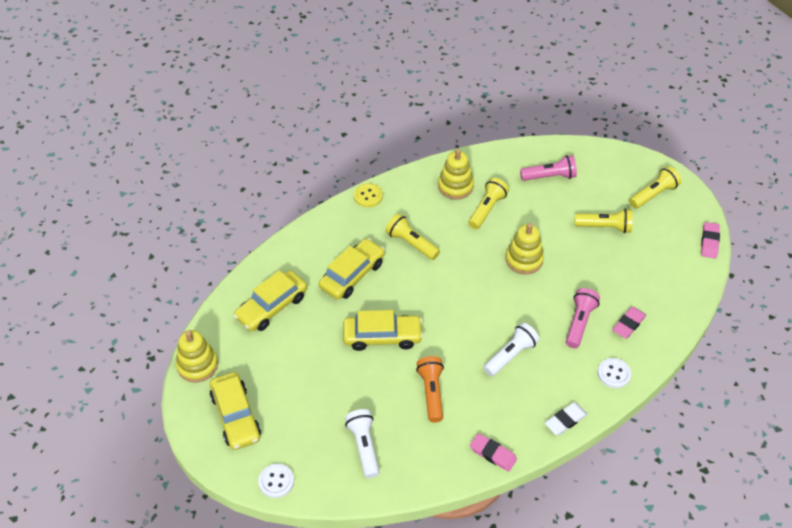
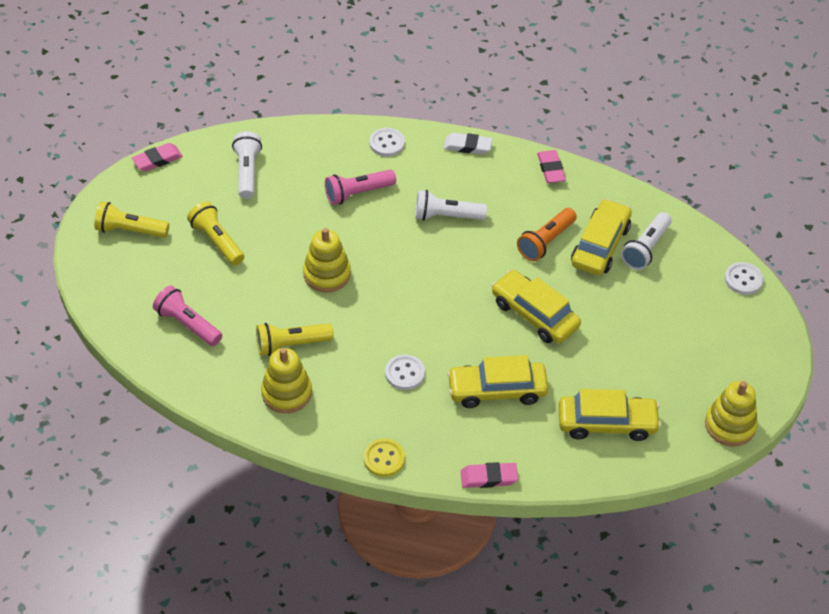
camera: 135 degrees left, 0 degrees up
(235, 416) = (733, 353): yellow car -> yellow car (600, 245)
(411, 243) = (405, 373): yellow flashlight -> white button
(628, 324) = (322, 162): pink eraser -> pink eraser (488, 478)
(655, 279) = (247, 172): none -> white flashlight

